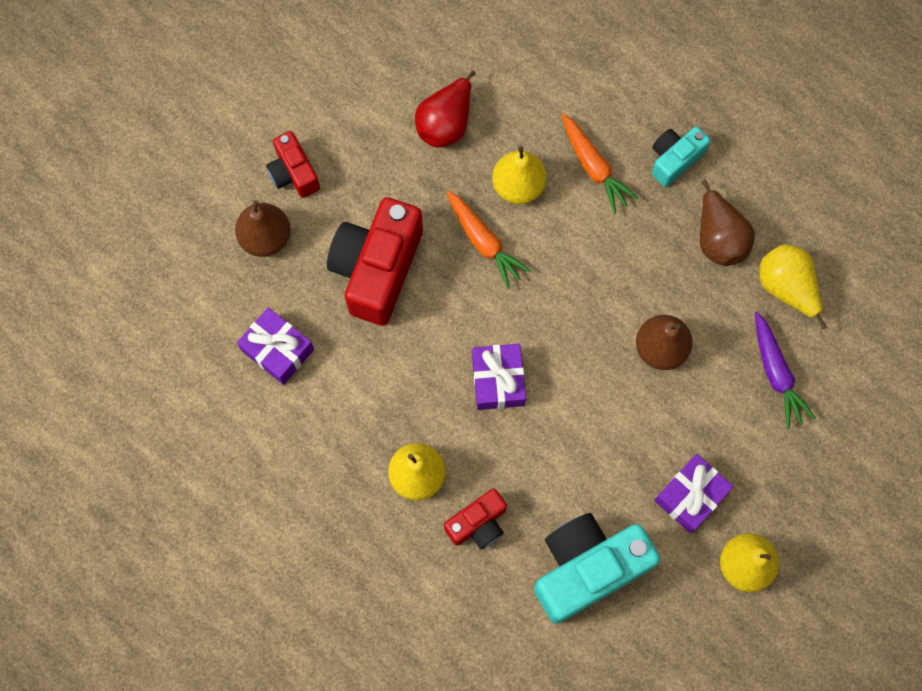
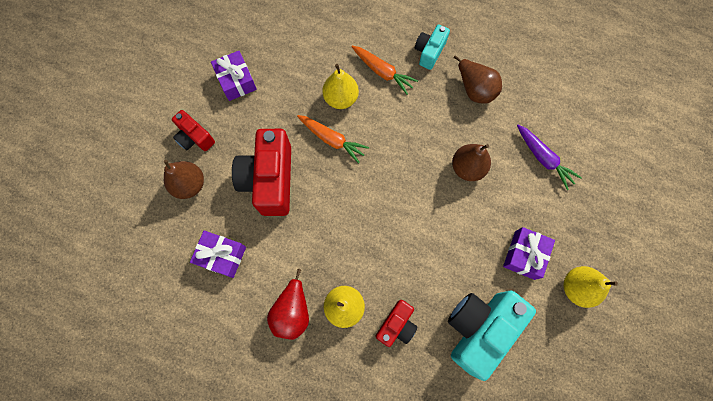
camera: 20 degrees left, 0 degrees up
(446, 123) = (282, 76): red pear -> red pear (292, 311)
(498, 380) = (373, 224): purple gift -> purple gift (236, 81)
(786, 288) = (527, 105): yellow pear -> none

